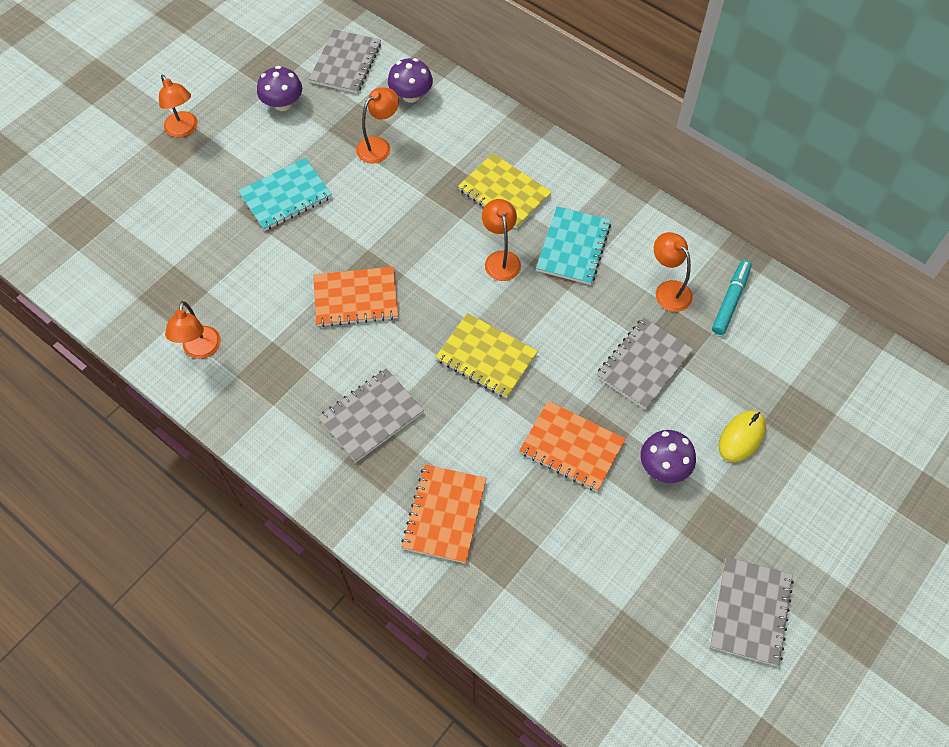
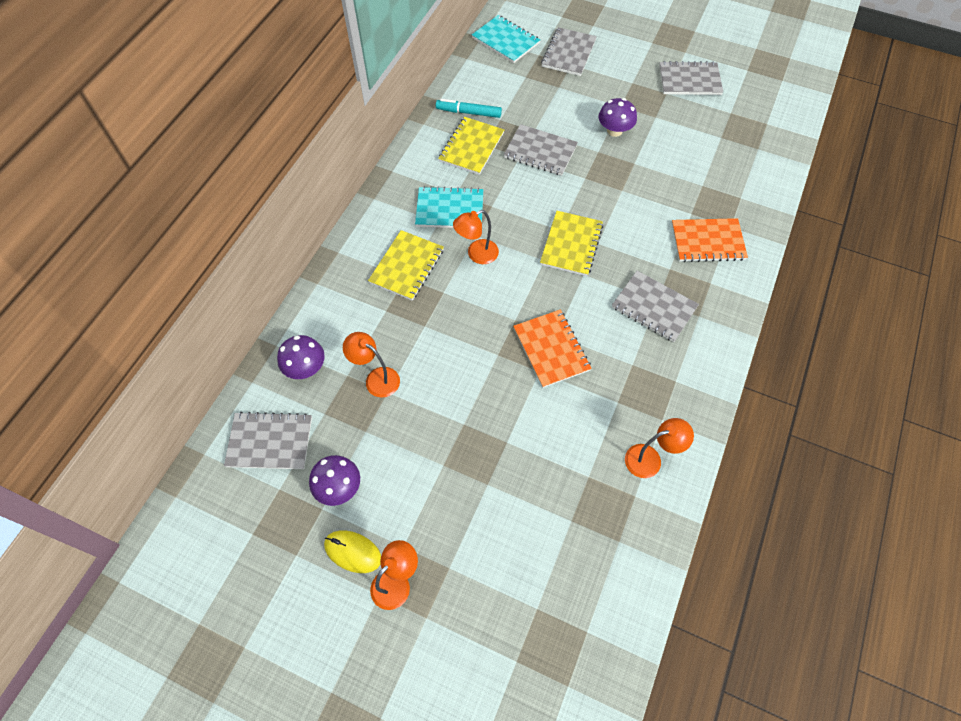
camera: 105 degrees left, 0 degrees up
(285, 196) = (458, 443): turquoise notebook -> turquoise notebook (505, 41)
(571, 447) = (623, 180): orange notebook -> none
(668, 290) = (471, 147): orange lamp -> yellow notebook
(741, 437) = (575, 96): yellow mouse -> yellow mouse (352, 552)
(834, 455) = (568, 53): none -> grey notebook

